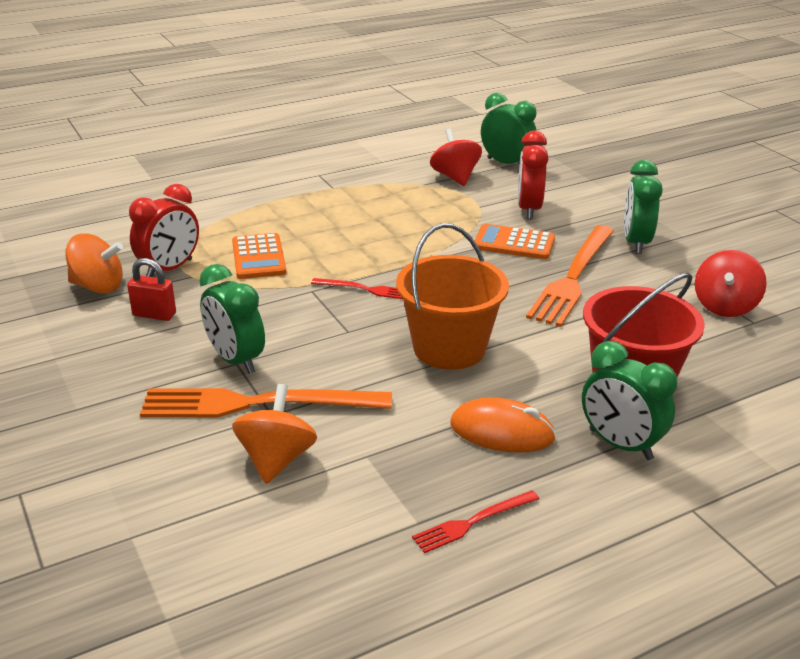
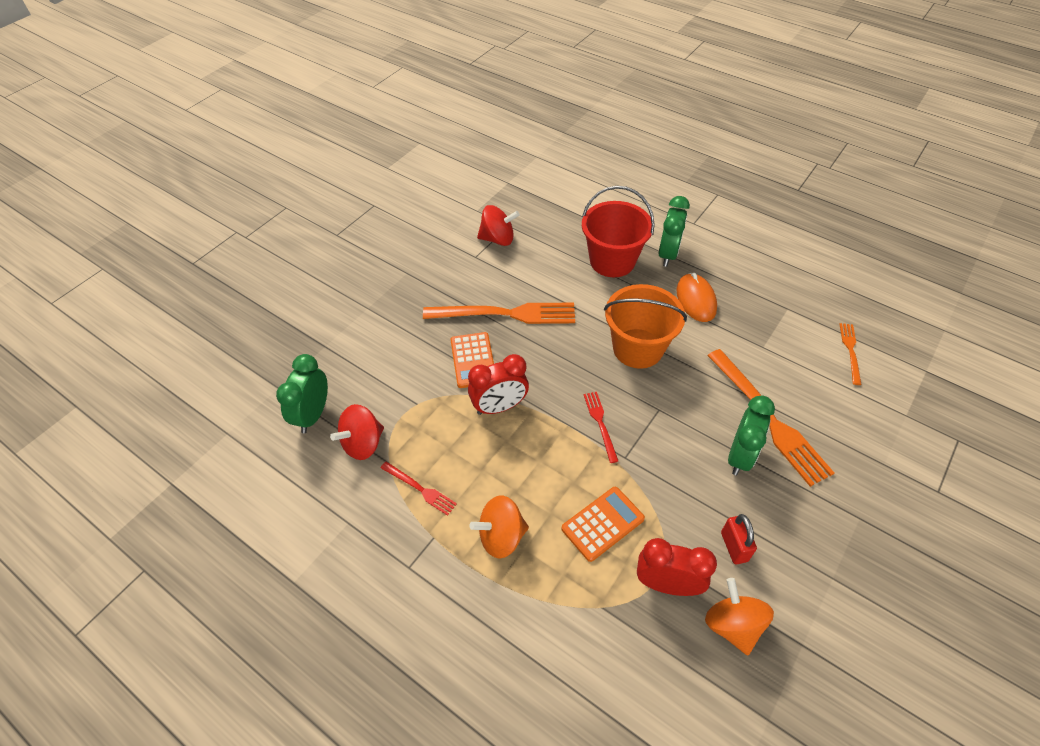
camera: 115 degrees left, 20 degrees up
(276, 459) = (801, 384): orange spinning top -> orange spinning top (501, 536)
(281, 546) = (850, 351): none -> orange fork
(473, 522) = (769, 289): red fork -> red fork (420, 489)
(529, 209) = (407, 369): red clock -> red clock (499, 407)
(635, 243) = (433, 294): green clock -> none

